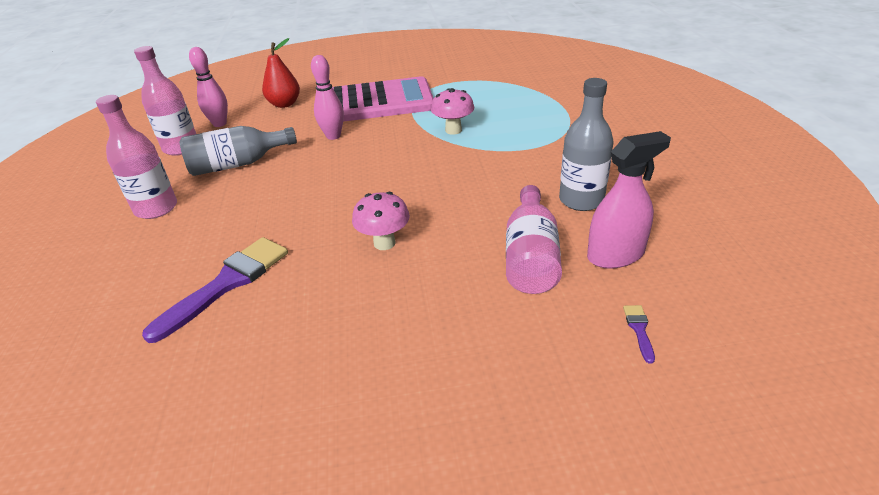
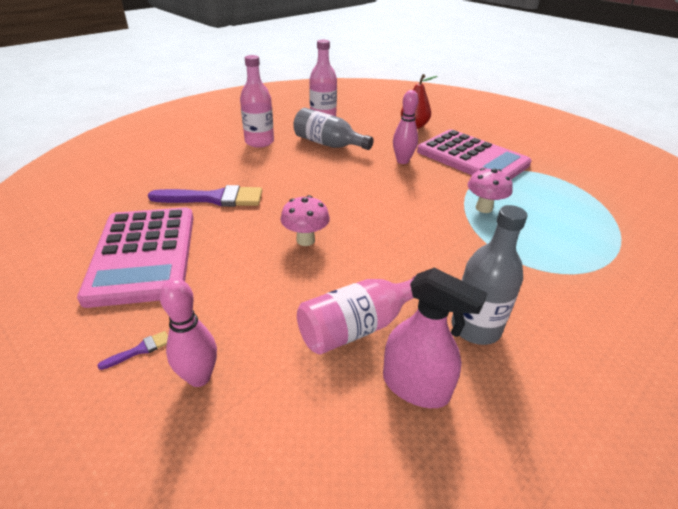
camera: 50 degrees right, 0 degrees up
(220, 124) = (362, 117): pink bowling pin -> pink bowling pin (199, 377)
(269, 378) = (143, 255): none -> pink calculator
(639, 329) = (319, 446): purple brush -> purple brush (140, 350)

